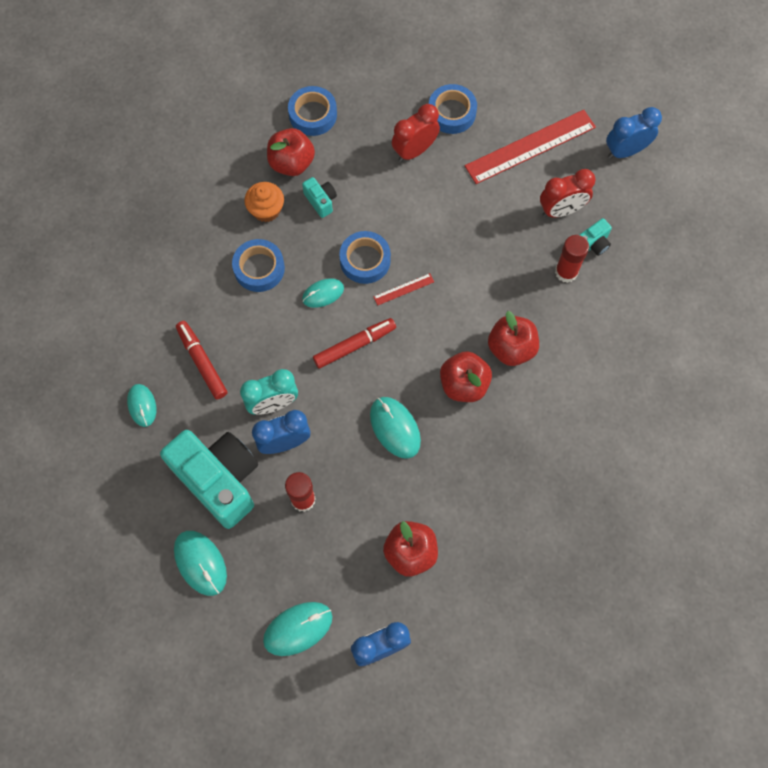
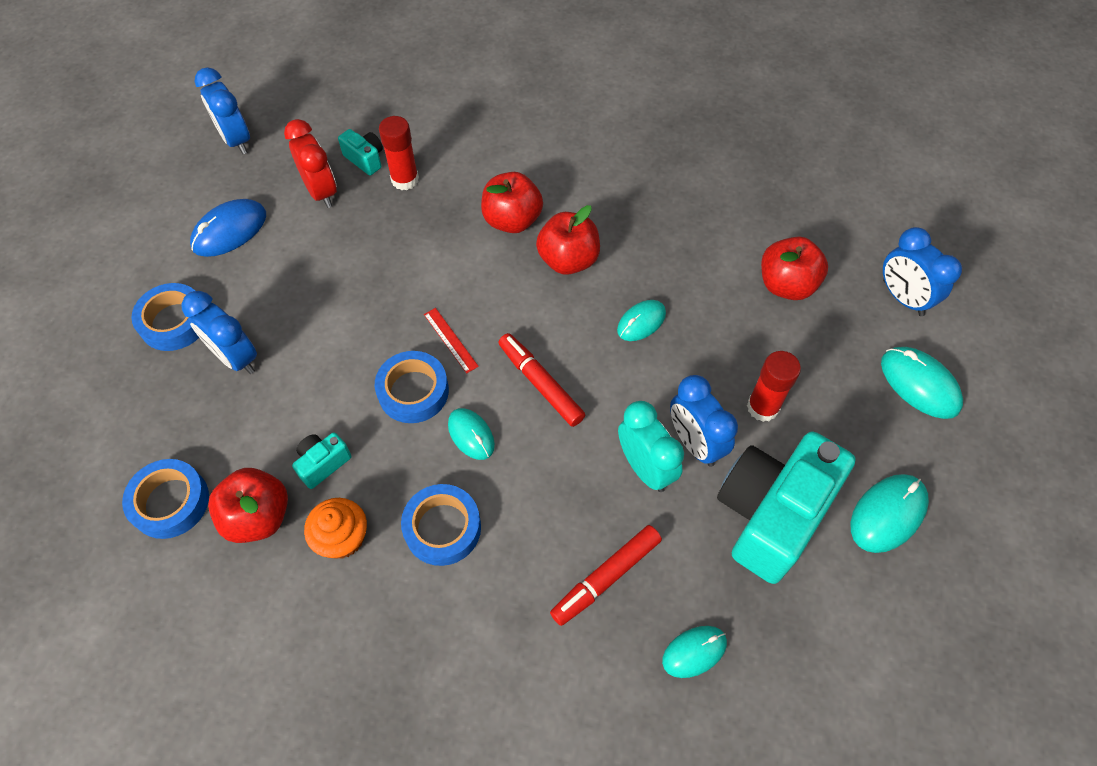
camera: 100 degrees left, 10 degrees down
(395, 428) = (641, 322): turquoise mouse -> turquoise mouse, size x0.67
(414, 150) = (236, 357): red clock -> blue clock
(530, 146) = (229, 231): red ruler -> blue mouse

